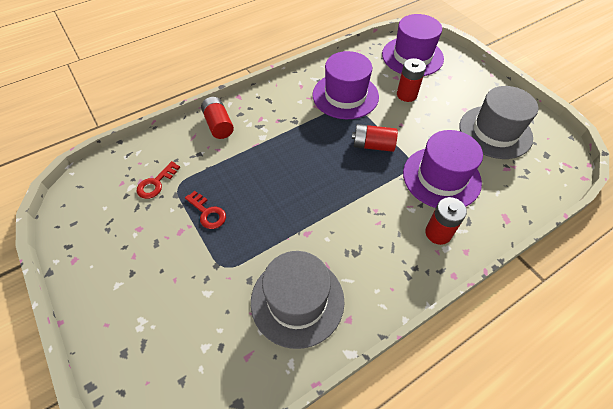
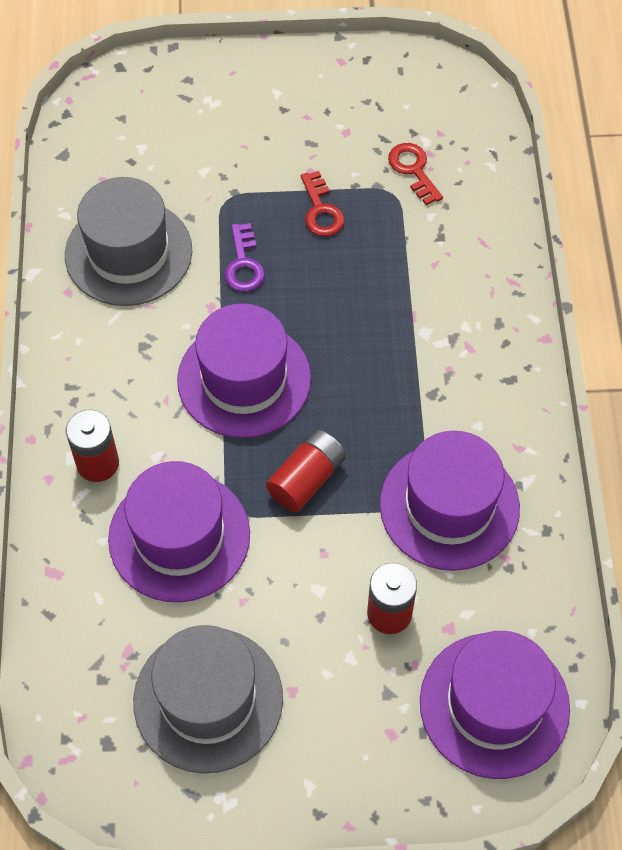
camera: 120 degrees right, 5 degrees up
(208, 213) = (321, 210): red key -> red key turned 90 degrees counterclockwise
(219, 125) = (489, 284): red battery -> none
(268, 232) = (244, 264): none -> purple key
(340, 194) = (244, 379): none -> purple hat

